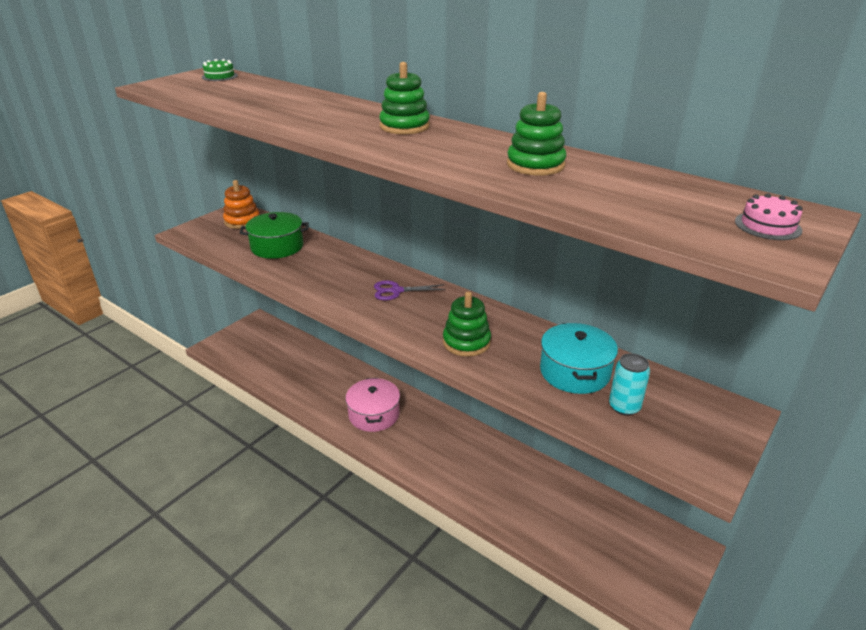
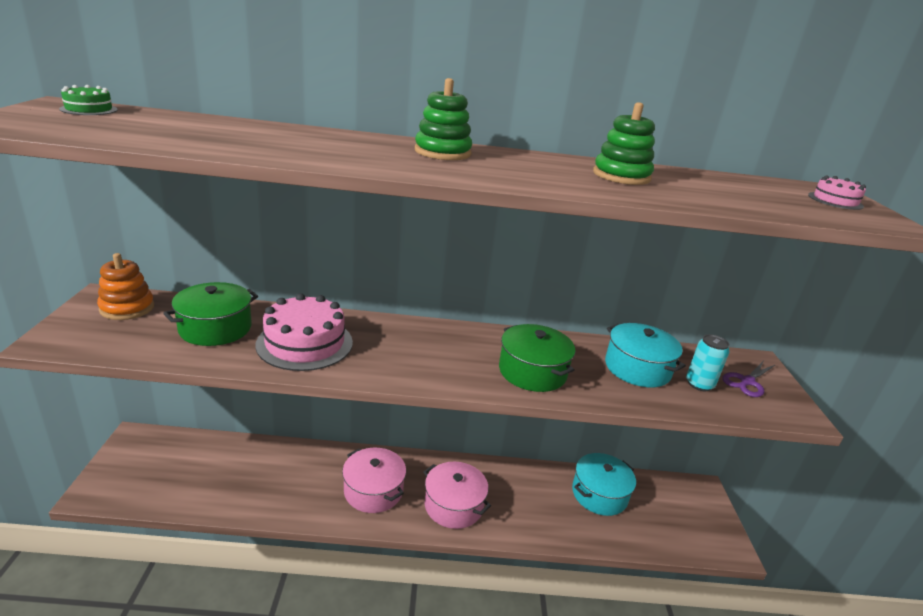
camera: 40 degrees left, 5 degrees down
(320, 271) = (305, 343): none -> pink cake
(396, 291) = (411, 341): purple scissors -> purple scissors (747, 382)
(423, 450) = (453, 505): none -> pink pot
(466, 342) = (532, 371): green stacking toy -> green pot
(564, 500) = (599, 494): none -> turquoise pot

